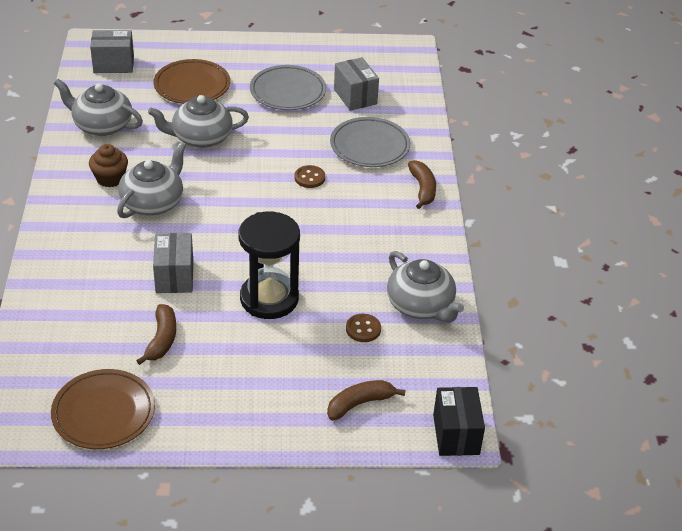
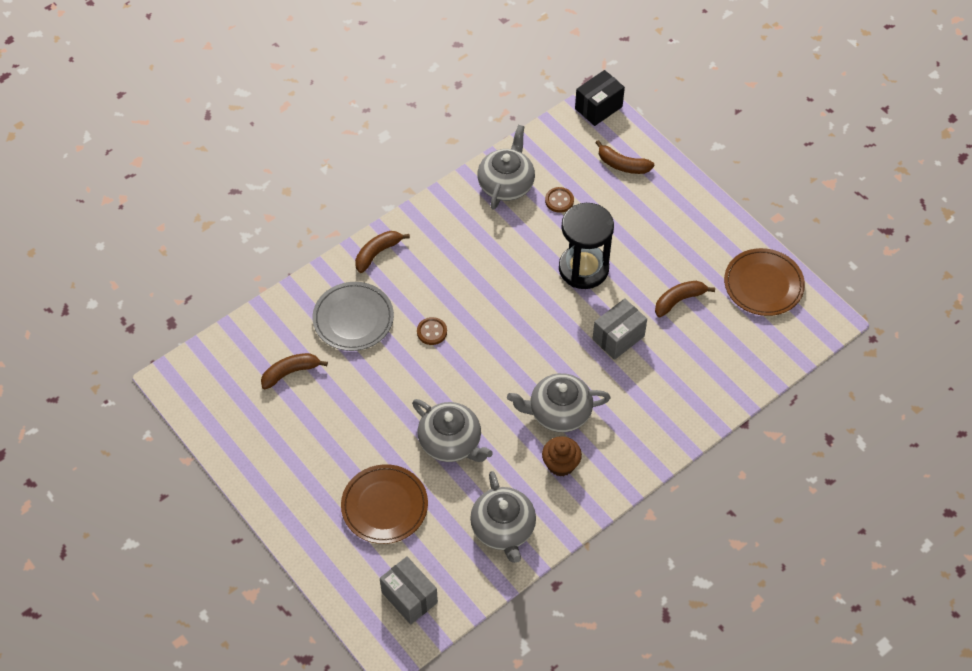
camera: 125 degrees left, 15 degrees up
(287, 91) = (327, 427): grey plate -> none
(355, 96) = (290, 372): grey box -> brown banana

